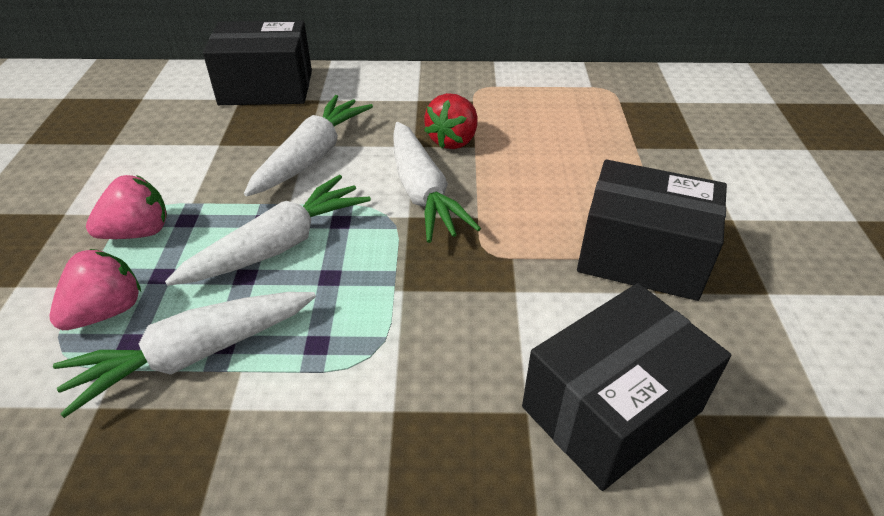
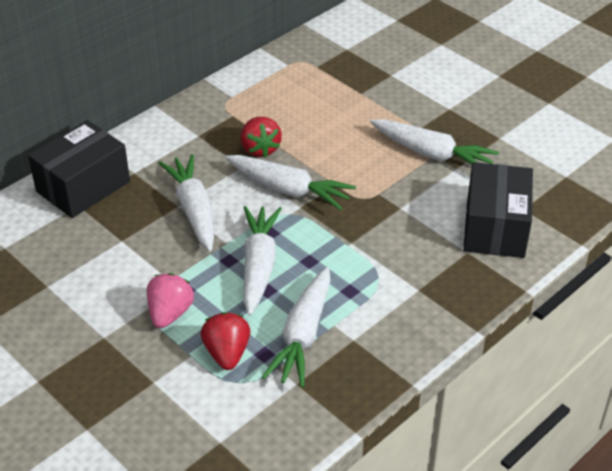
camera: 45 degrees left, 0 degrees up
(107, 311) = (227, 353): pink strawberry -> red strawberry
(641, 256) = (432, 154): black box -> white carrot

